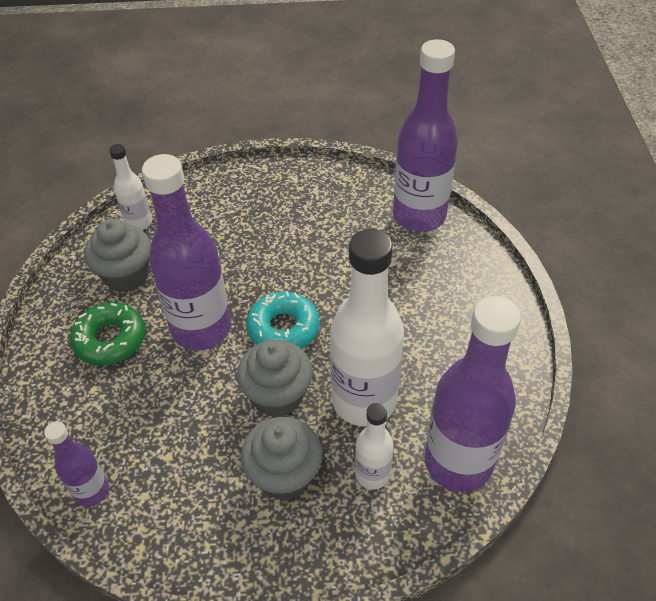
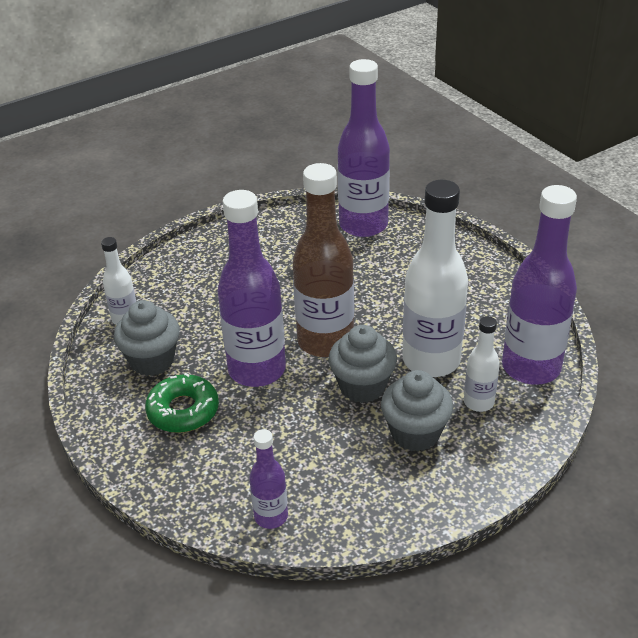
camera: 30 degrees left, 10 degrees down
(283, 328) = (325, 341): turquoise donut -> brown bottle

